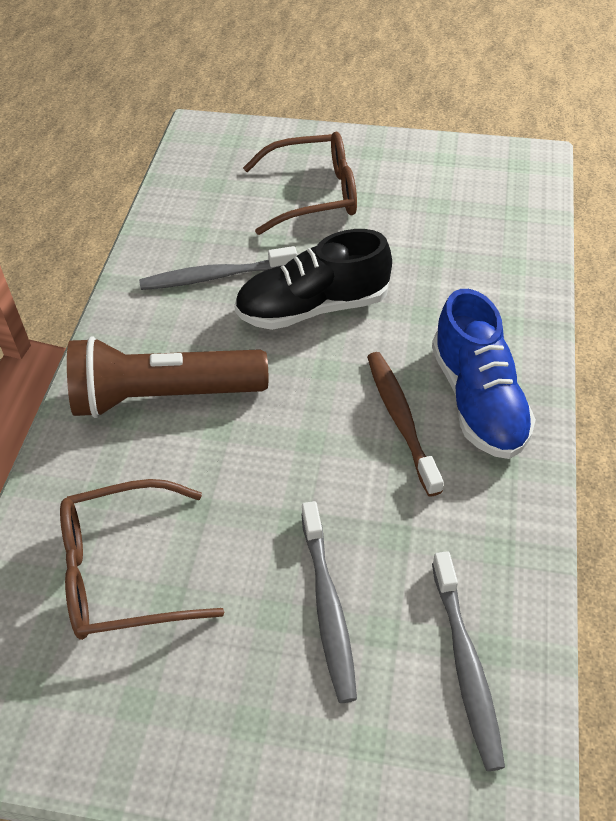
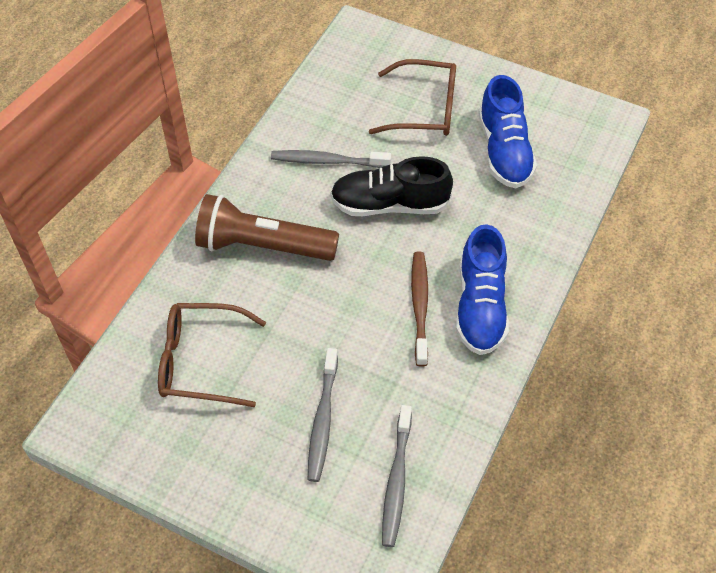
camera: 15 degrees right, 5 degrees up
(427, 218) = (504, 151): none -> blue shoe

